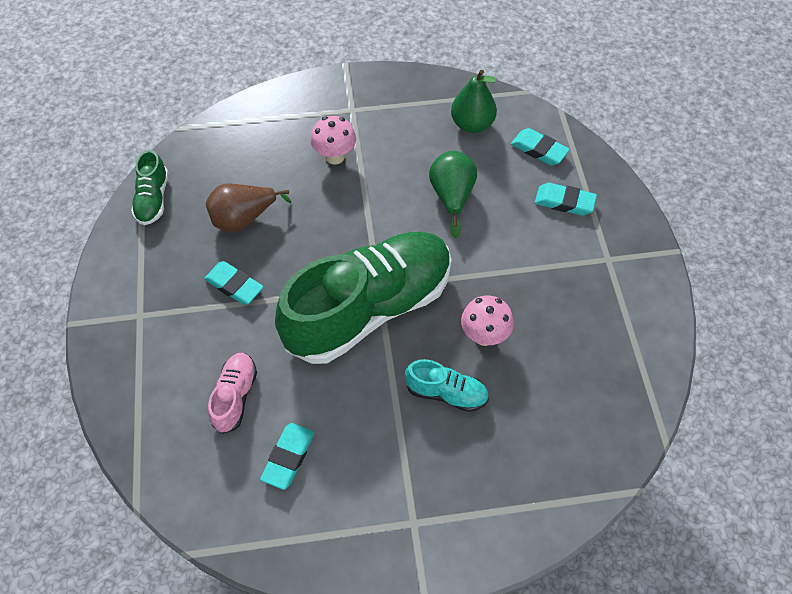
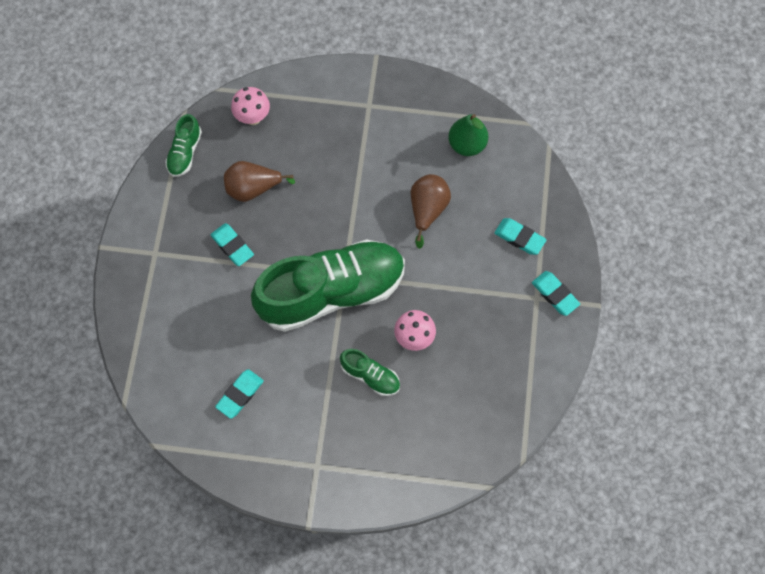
camera: 15 degrees right, 10 degrees up
(235, 396) = (212, 338): pink shoe -> none
(335, 157) = (341, 148): pink mushroom -> pink mushroom (253, 117)
(446, 393) = (370, 376): turquoise shoe -> green shoe
(452, 197) = (427, 210): green pear -> brown pear
(539, 150) = (515, 183): turquoise eraser -> turquoise eraser (555, 294)

